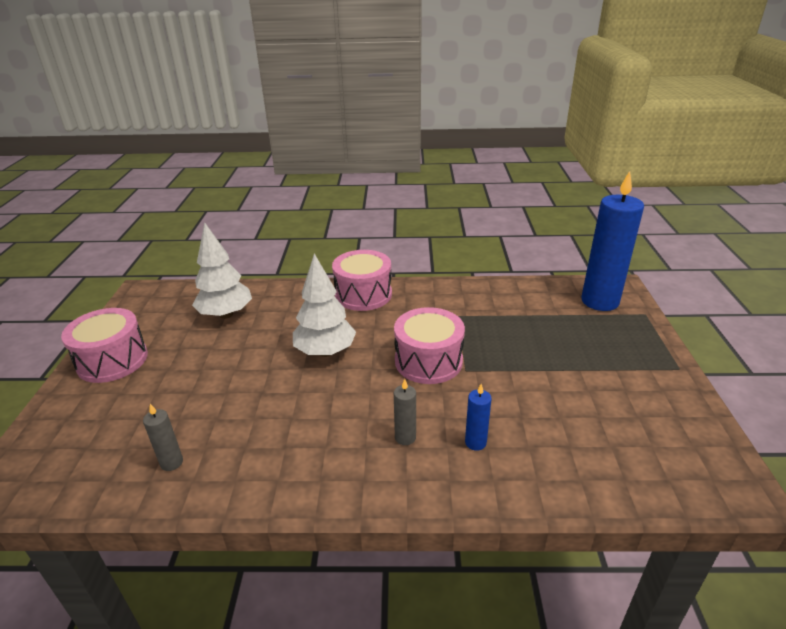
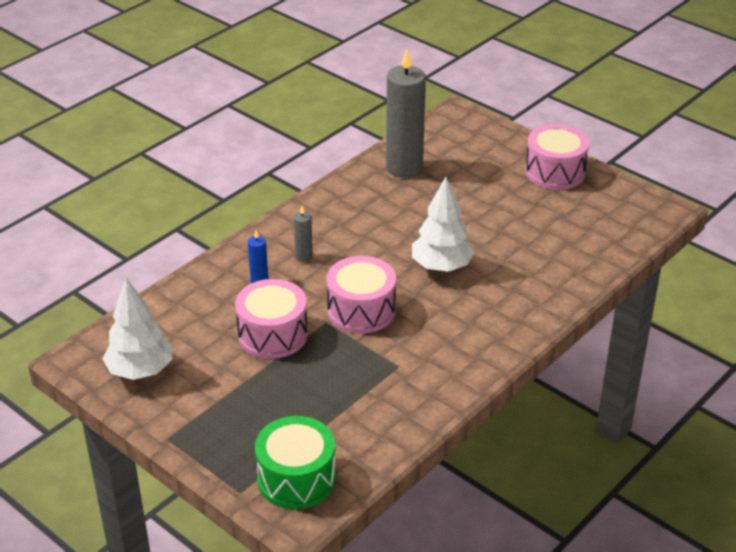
camera: 130 degrees right, 5 degrees up
(172, 462) = (404, 167): grey candle -> grey candle, size x2.32
(226, 314) = (565, 240): white tree -> white tree (140, 371)
(363, 294) = (506, 330): pink drum -> pink drum (272, 334)
(600, 301) = (296, 478): blue candle -> green drum

